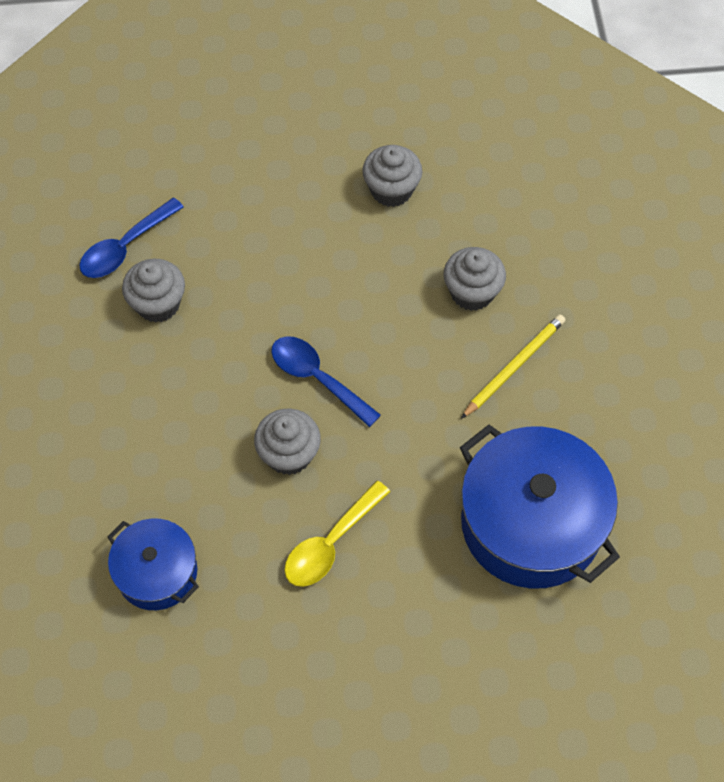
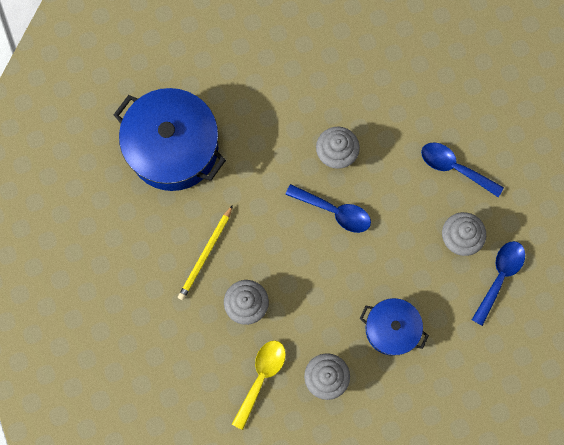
camera: 165 degrees right, 15 degrees up
(126, 393) = (454, 168): none -> blue spoon
(157, 572) = (391, 60): blue pot -> blue pot (391, 329)
(330, 543) = (293, 104): yellow spoon -> yellow spoon (261, 377)

